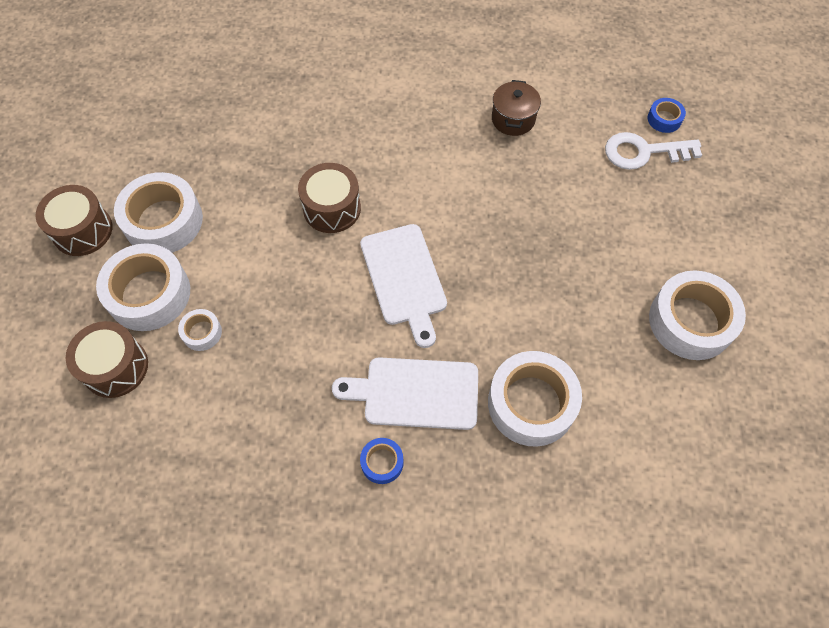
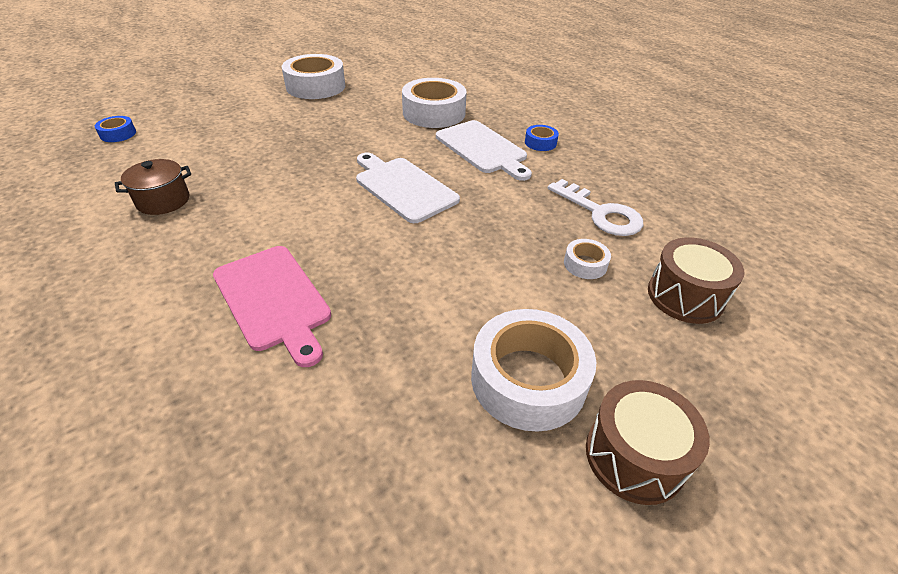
camera: 130 degrees left, 20 degrees down
(149, 294) = (607, 325): white tape -> none
(332, 208) = (374, 258): brown drum -> none
(341, 138) = (273, 300): none -> pink cutting board
(404, 279) = (403, 187): white cutting board -> white cutting board turned 75 degrees counterclockwise
(643, 152) = (167, 133): white key -> white key (600, 213)

